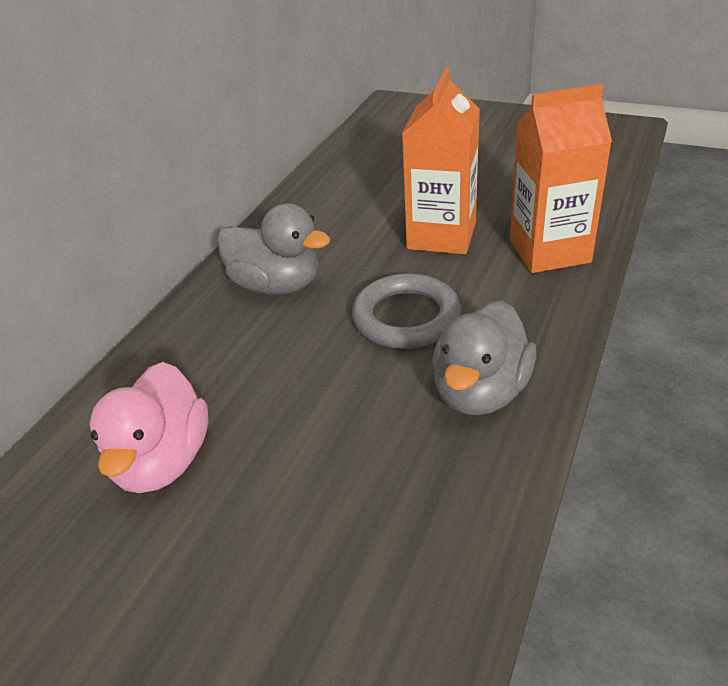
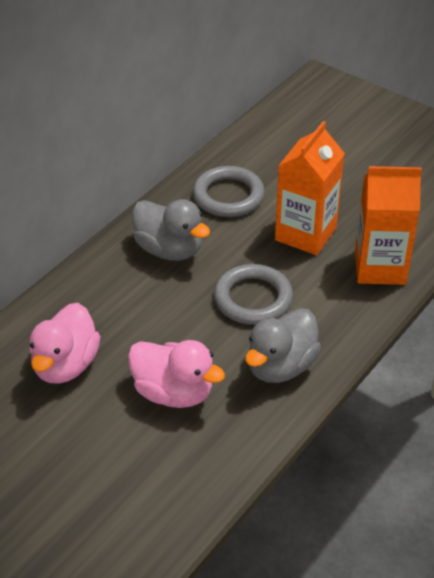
camera: 10 degrees right, 5 degrees up
(332, 217) = (228, 196): none -> grey ring
(338, 464) = (173, 392): none -> pink duck

